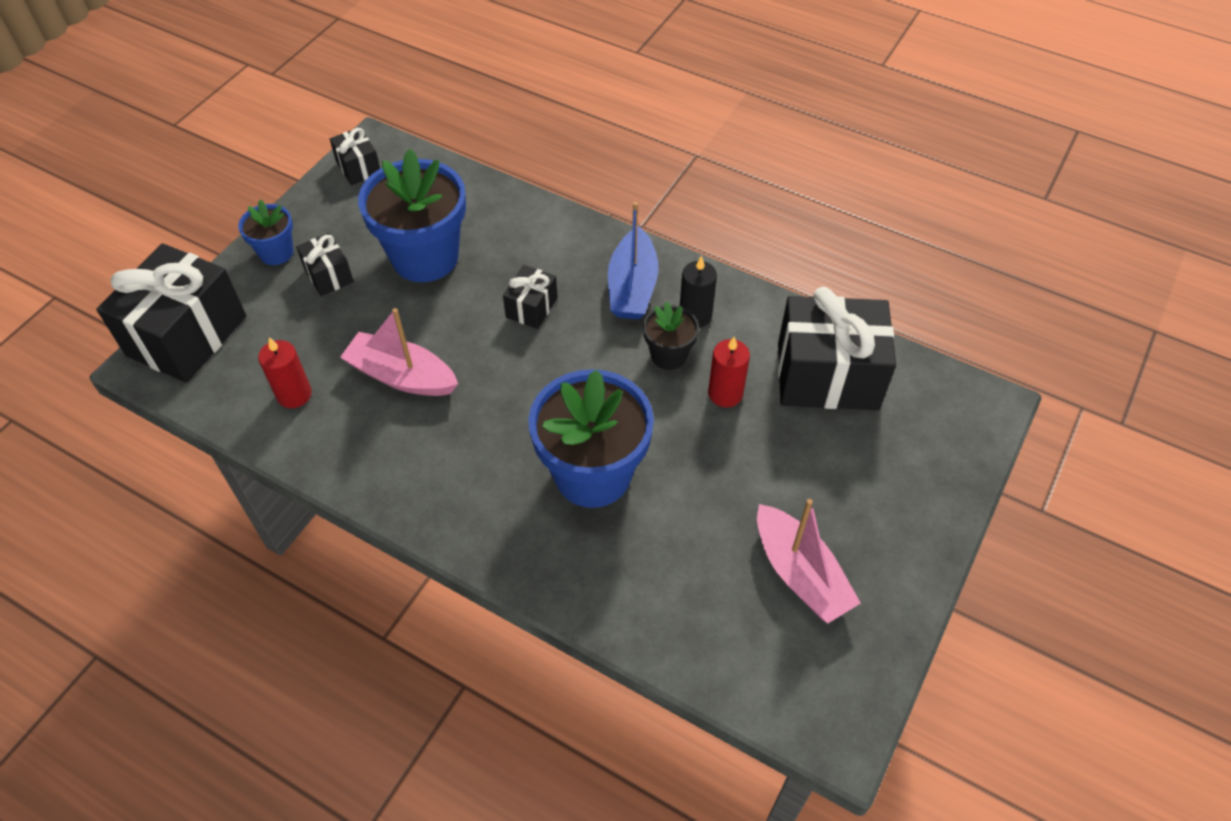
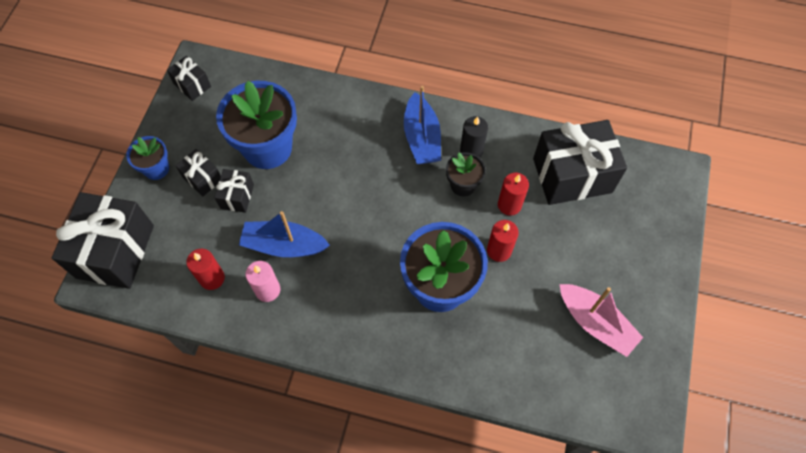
camera: 15 degrees left, 10 degrees up
(360, 425) = (267, 290): none -> pink candle
(402, 376) = (284, 245): pink boat -> blue boat
(531, 308) = (357, 170): black gift -> black gift (237, 196)
(691, 447) = (499, 250): none -> red candle

